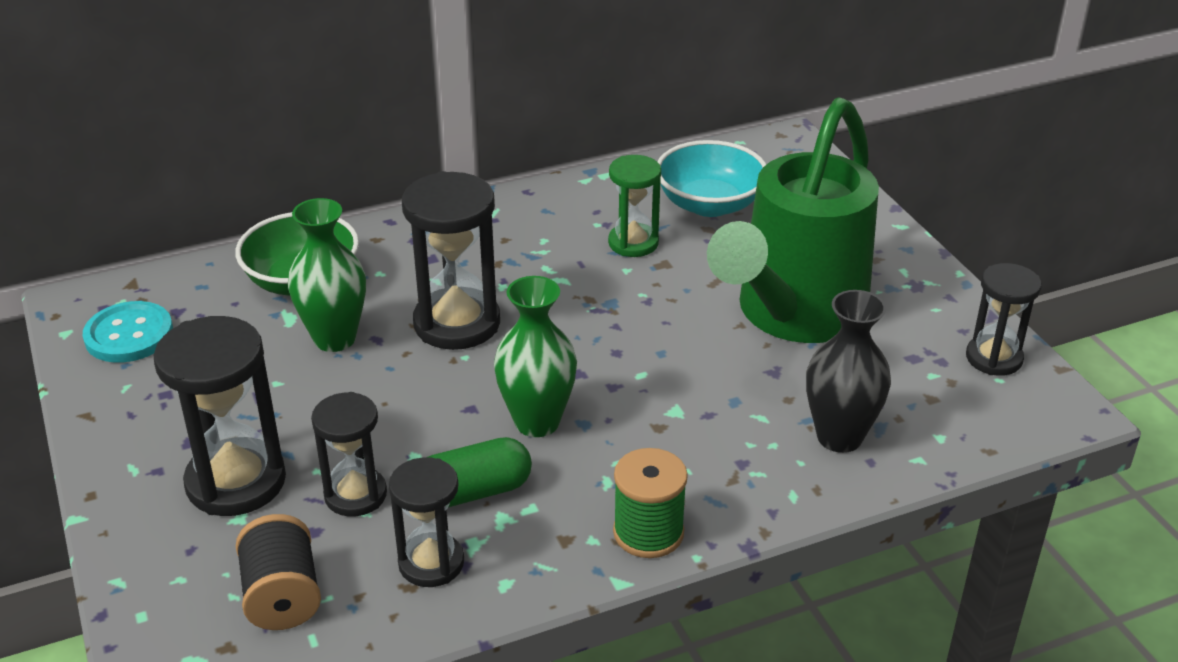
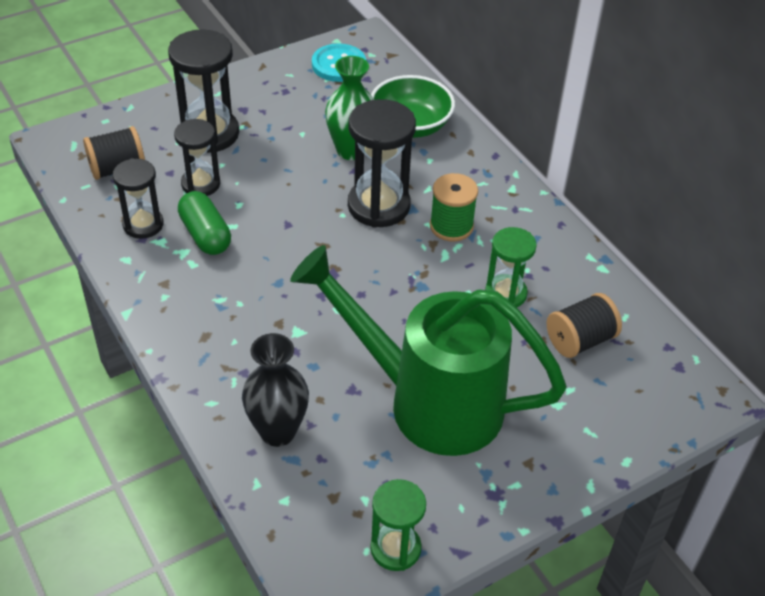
camera: 80 degrees right, 10 degrees up
(537, 422) = (277, 258): green vase -> none
(648, 533) = (171, 324): green spool -> green spool (451, 226)
(709, 204) = (580, 340): turquoise bowl -> black spool
(994, 358) = (395, 548): black hourglass -> green hourglass

